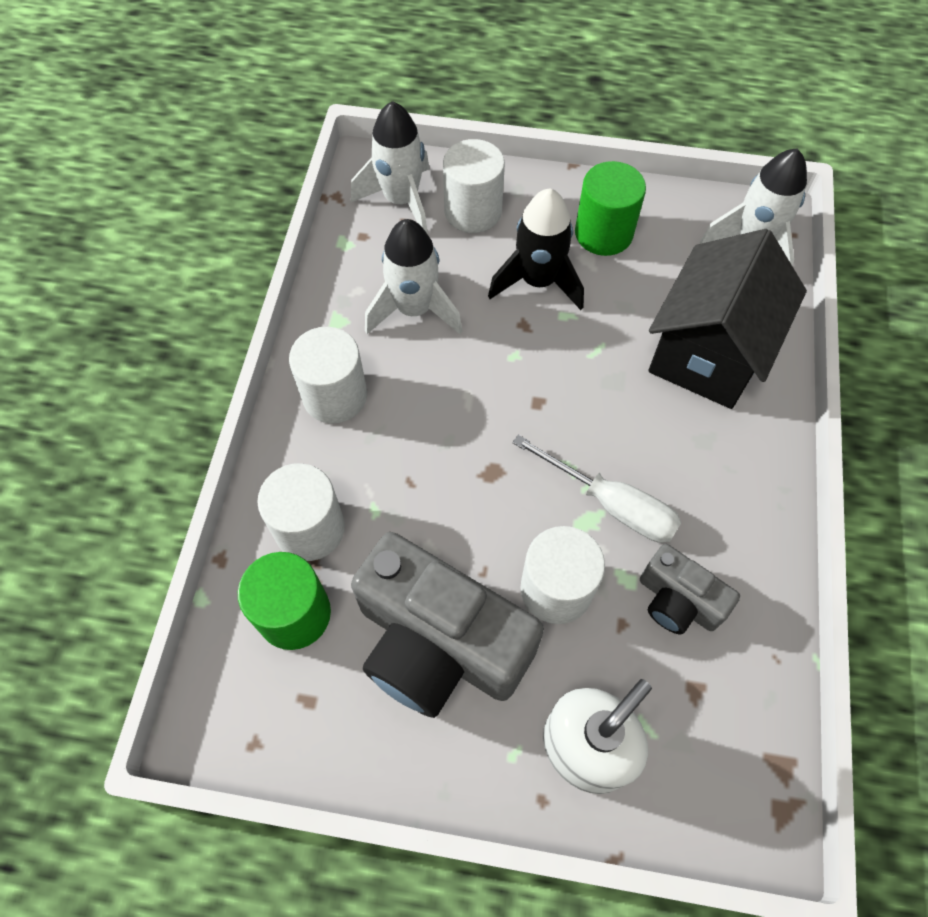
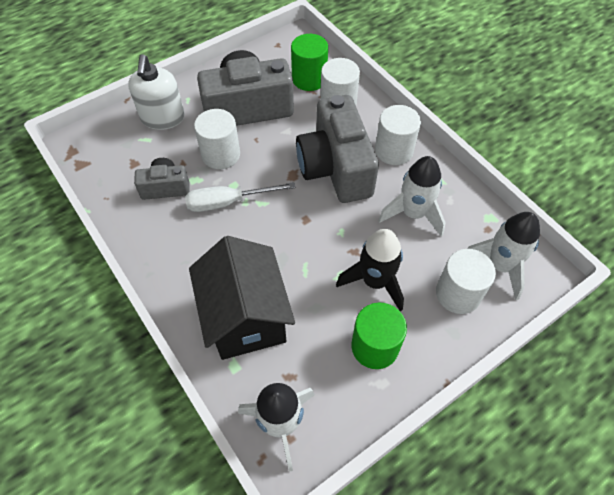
camera: 135 degrees right, 5 degrees down
(430, 435) = (335, 168): none -> grey camera

